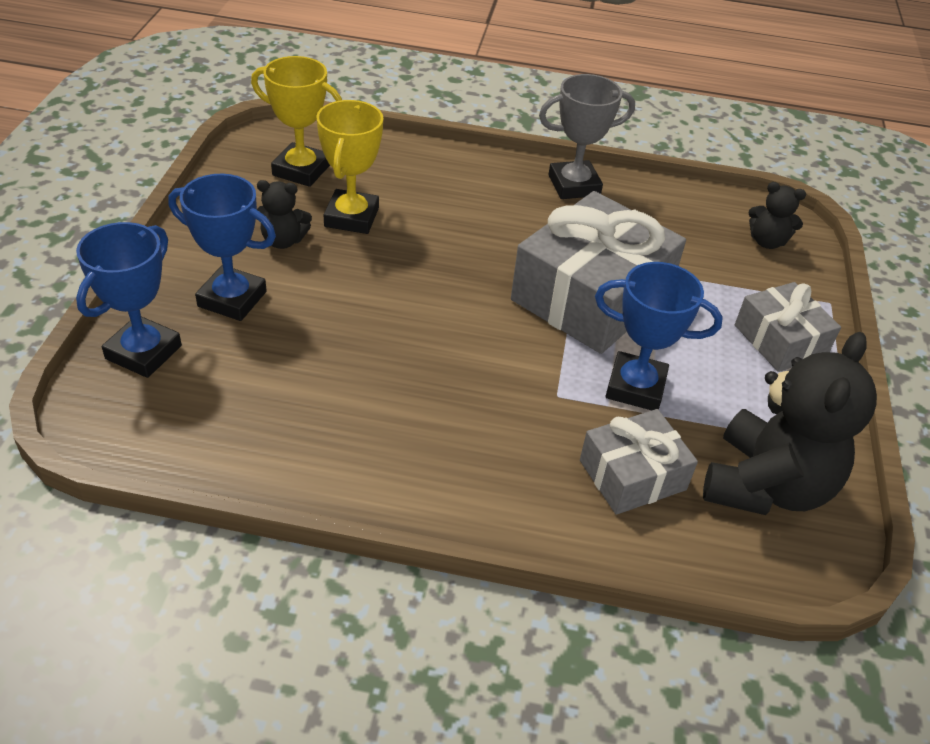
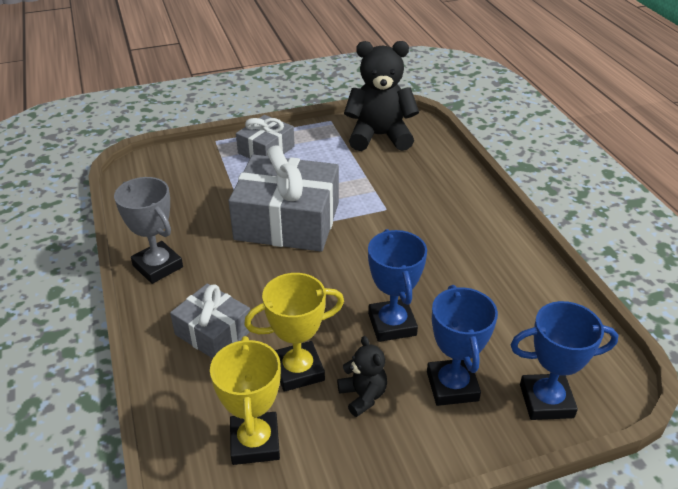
camera: 115 degrees left, 5 degrees down
(632, 475) = (415, 171): grey gift -> grey gift (213, 332)
(635, 387) = (352, 185): blue trophy -> blue trophy (392, 324)
(767, 241) = (168, 170): black teddy bear -> none

